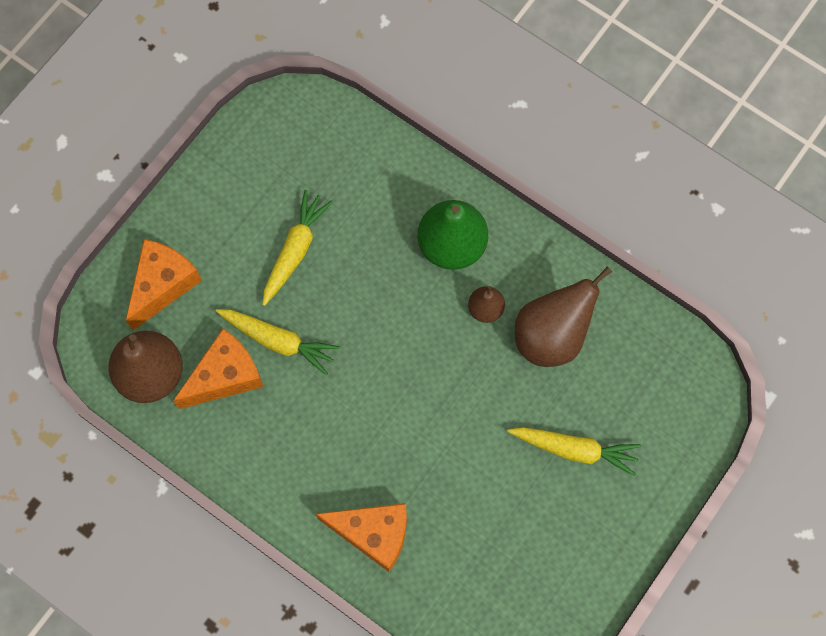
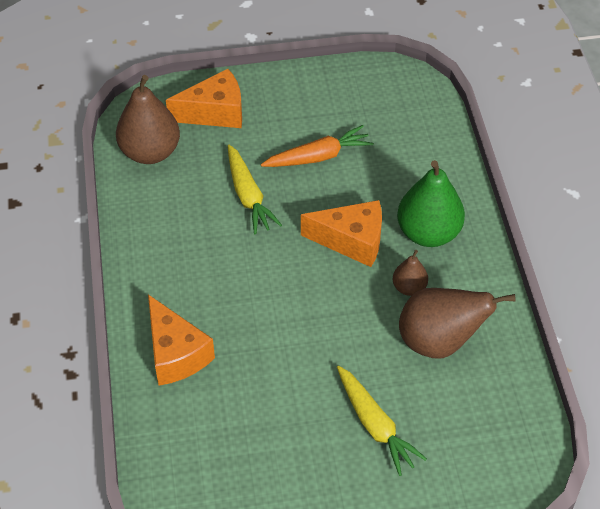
camera: 45 degrees right, 20 degrees down
(225, 376) = (192, 188): orange cheese -> orange cheese (351, 241)
(295, 251) = (318, 157): yellow carrot -> orange carrot

